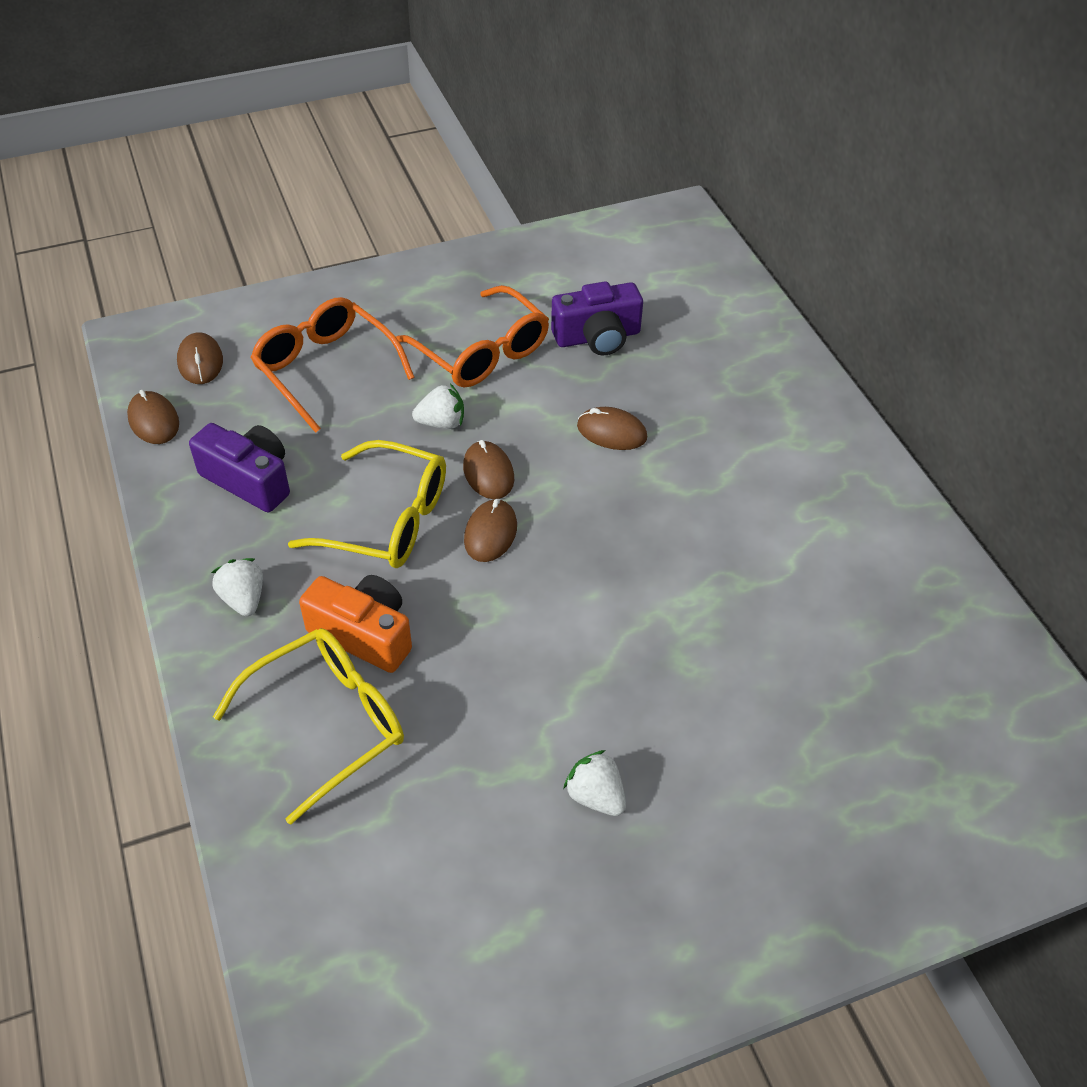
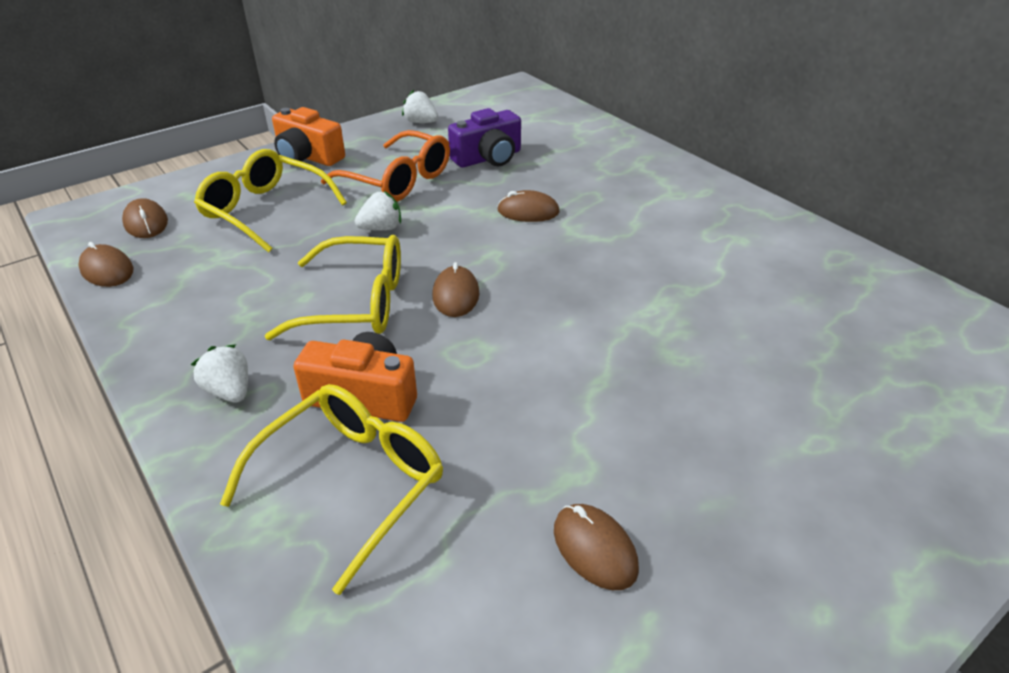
camera: 15 degrees left, 10 degrees down
(249, 480) = (213, 296): purple camera -> none
(326, 370) = (266, 211): orange glasses -> yellow glasses
(391, 293) = (308, 156): none -> orange camera
(488, 473) = (436, 254): brown mouse -> brown mouse (595, 548)
(596, 796) = (653, 484): white strawberry -> white strawberry (421, 122)

